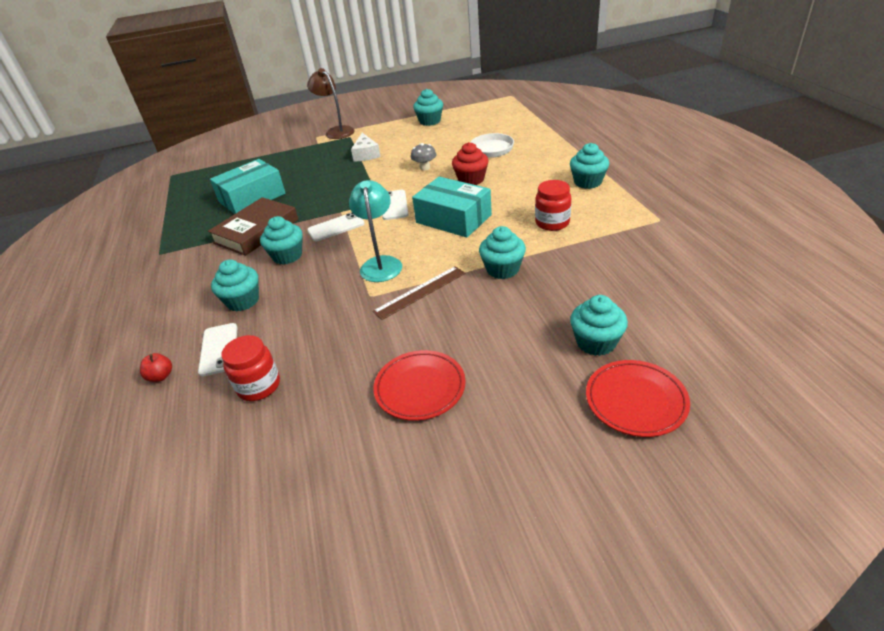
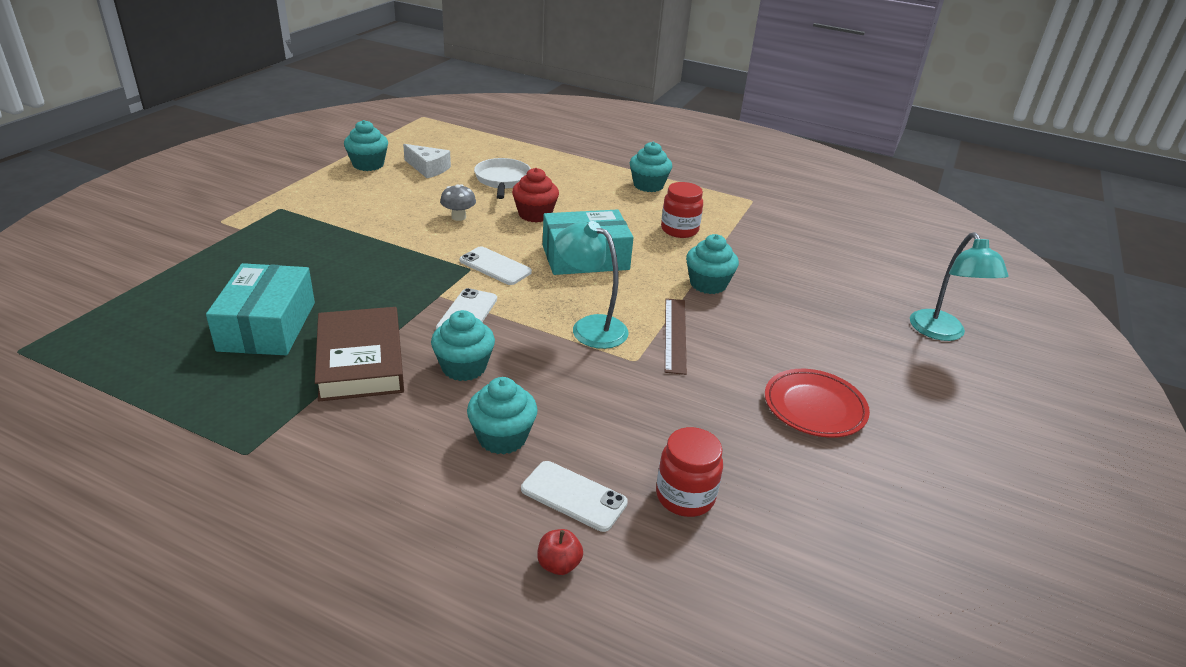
camera: 55 degrees left, 5 degrees down
(336, 131) = (243, 206): brown lamp -> none
(366, 154) = (349, 223): white cheese -> white cheese (428, 168)
(596, 342) = (861, 307): turquoise cupcake -> none
(635, 401) = (942, 333): red plate -> turquoise lamp

